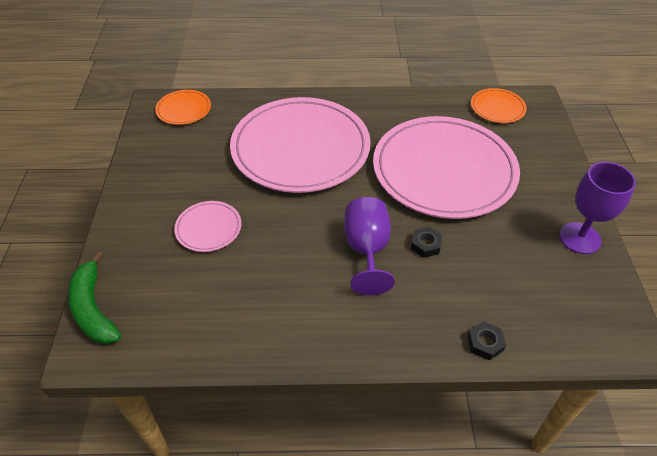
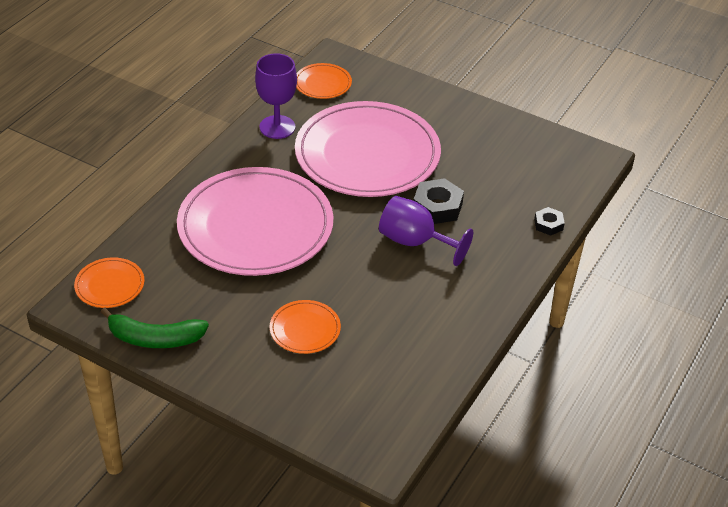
camera: 60 degrees left, 5 degrees down
(93, 308) = (338, 440): green banana -> green banana (154, 338)
(208, 228) = (305, 329): pink plate -> orange plate
(425, 245) = (437, 207): black nut -> black nut, size x1.69
(579, 238) = (498, 126): purple goblet -> purple goblet (277, 127)

